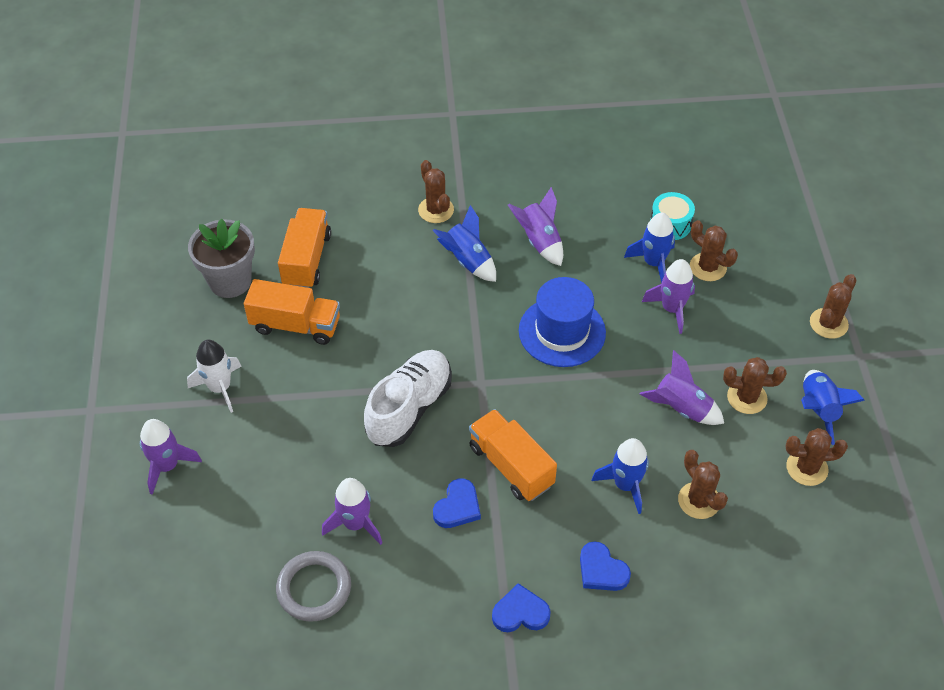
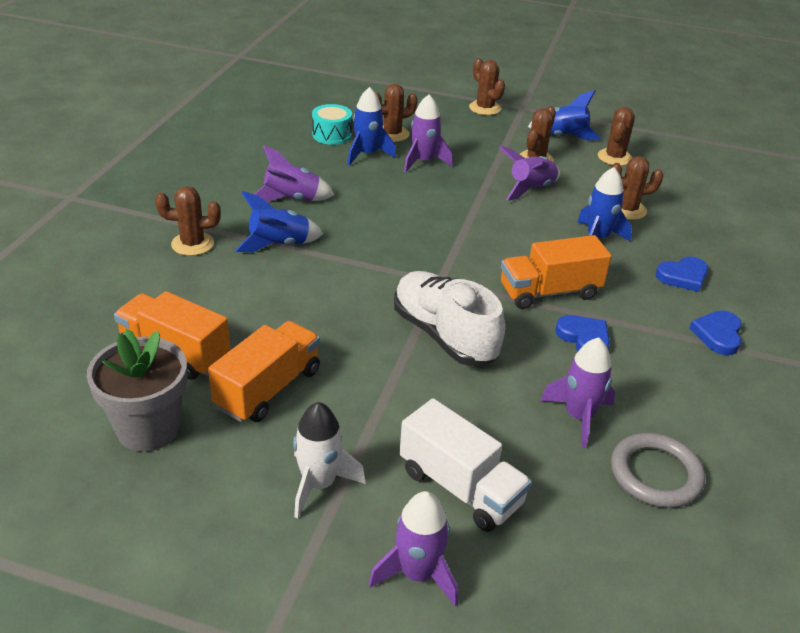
camera: 70 degrees left, 15 degrees down
(249, 467) = (460, 487): none -> white truck
(562, 331) = (409, 219): blue hat -> none

